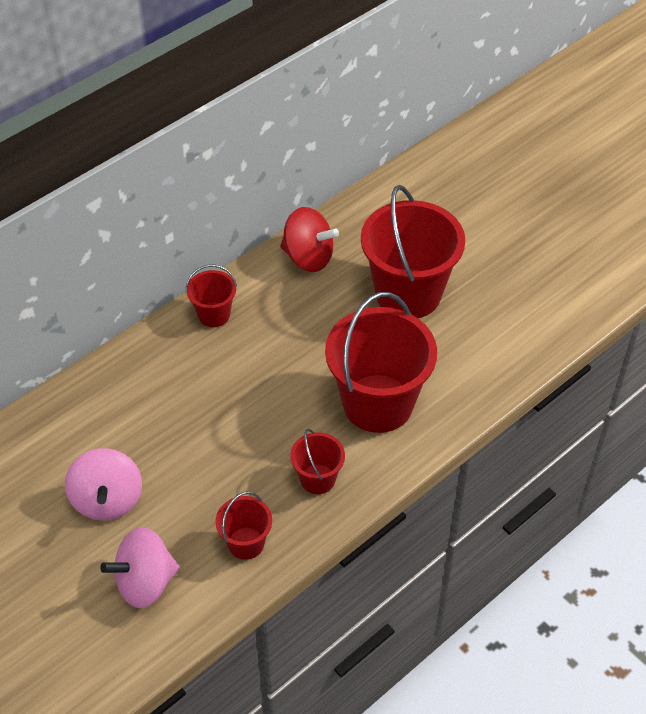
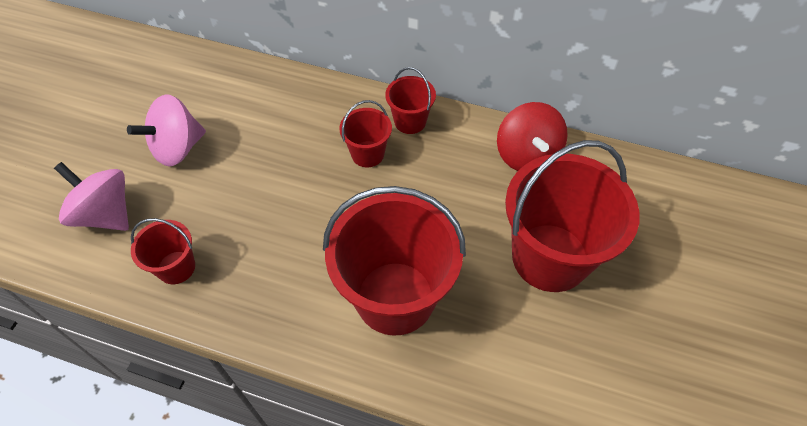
camera: 60 degrees right, 5 degrees up
(317, 479) = (276, 290): red bucket -> red bucket (367, 154)

